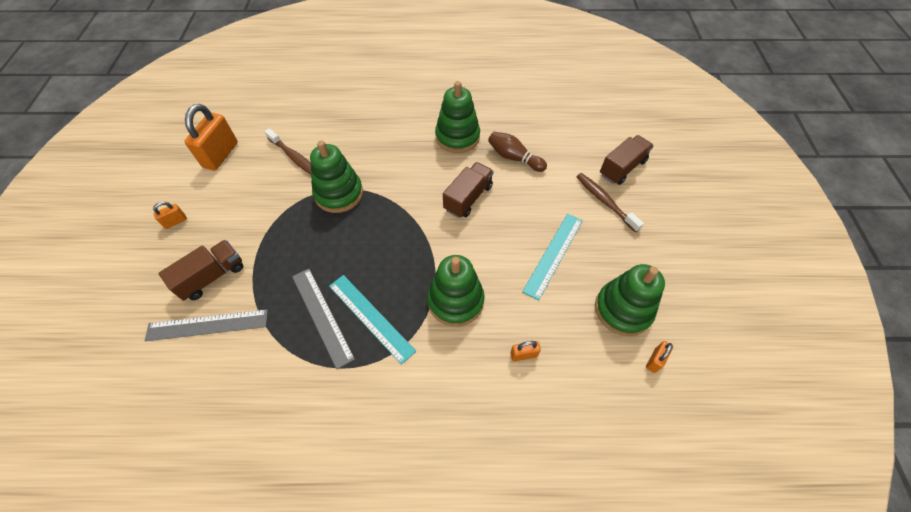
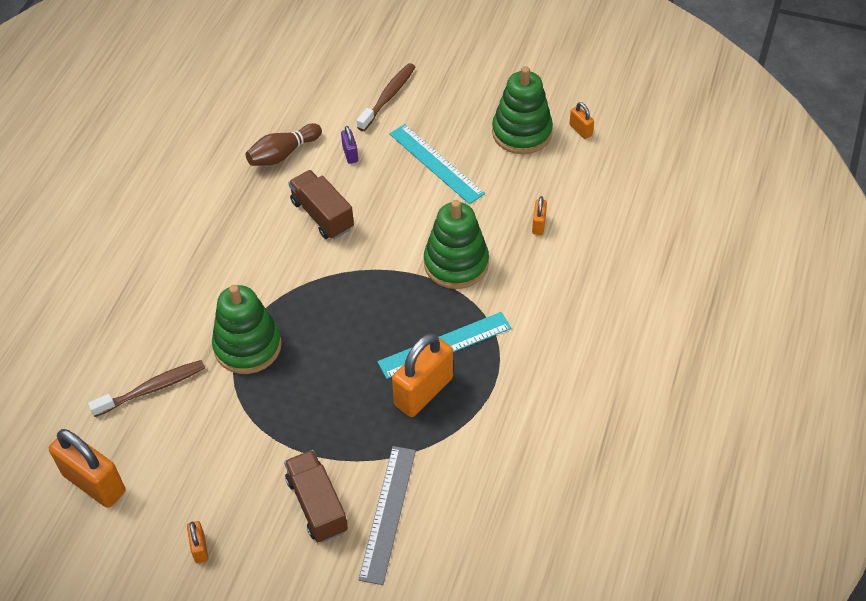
camera: 70 degrees left, 5 degrees down
(322, 316) = (423, 391): grey ruler -> orange padlock
(457, 137) = (217, 199): green stacking toy -> none
(534, 196) = (350, 154): none -> purple padlock
(604, 201) = (388, 97): brown toothbrush -> brown toothbrush turned 135 degrees clockwise
(622, 168) = (350, 65): brown truck -> none

